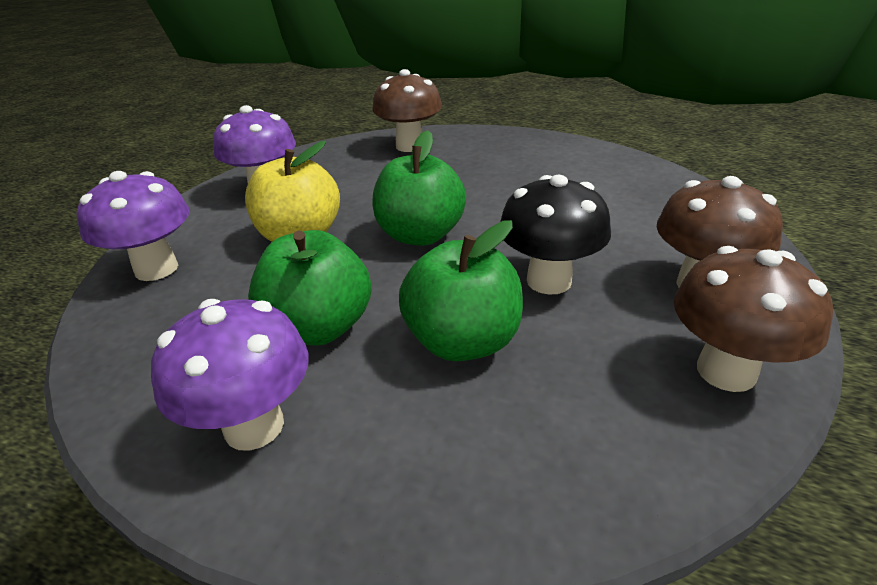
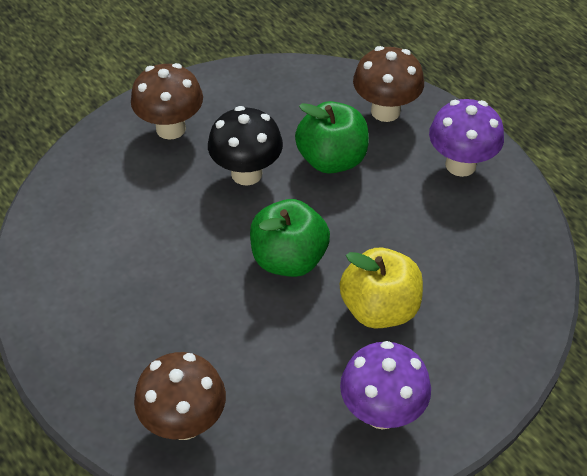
camera: 150 degrees left, 15 degrees up
(156, 269) = (503, 327): purple mushroom -> none
(319, 327) = (405, 208): green apple -> none
(726, 371) = (228, 88): brown mushroom -> brown mushroom (385, 111)

